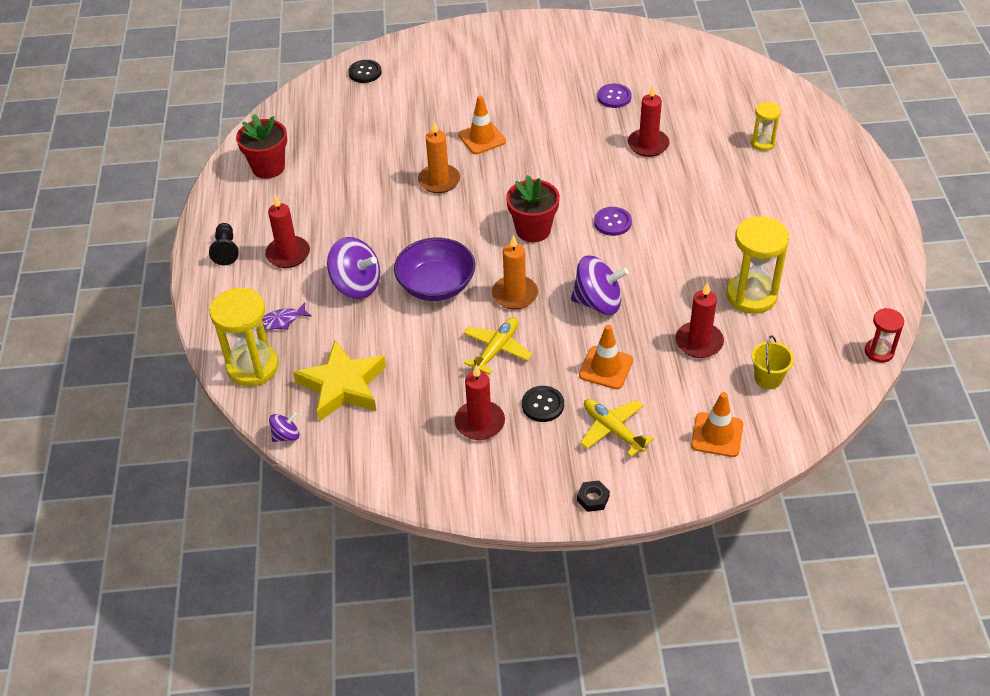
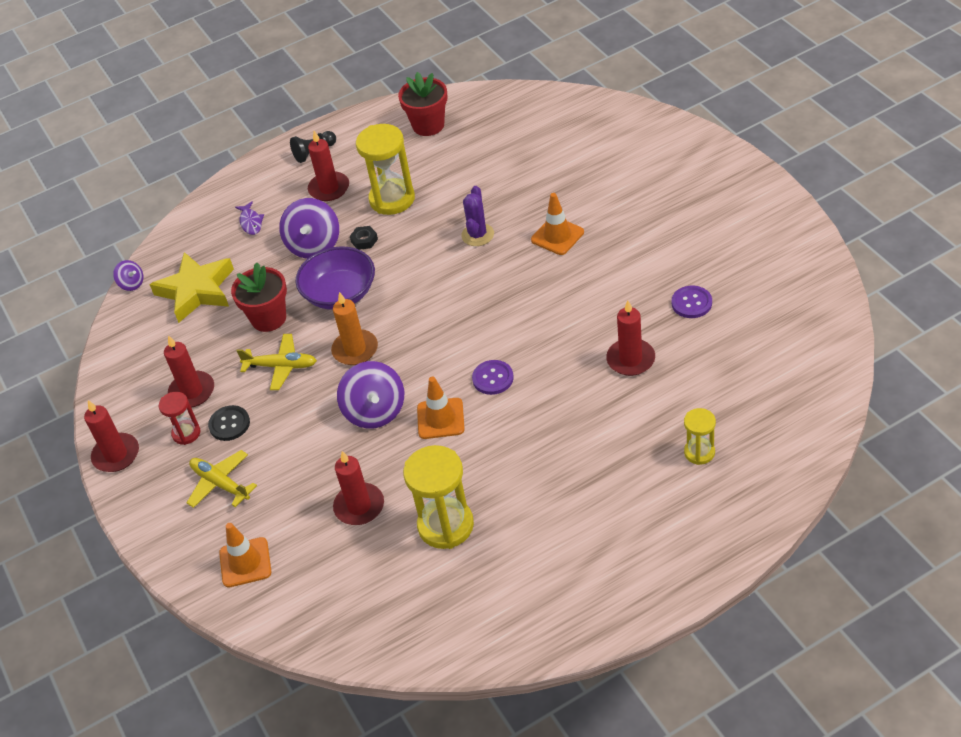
camera: 70 degrees right, 0 degrees up
(253, 367) = (194, 231): yellow hourglass -> yellow hourglass (392, 199)
(281, 321) = (251, 222): purple fish -> purple fish turned 150 degrees counterclockwise
(365, 72) = (599, 118): black button -> none
(439, 181) = (477, 235): orange candle -> purple cactus
(521, 502) = (116, 455): none -> red candle
(533, 230) = (448, 326): red flower pot -> red flower pot (268, 318)
(593, 498) = (137, 500): black nut -> black nut (364, 240)
(606, 368) = (293, 450): orange traffic cone -> orange traffic cone (440, 418)
(612, 430) = (220, 483): yellow plane -> yellow plane turned 75 degrees counterclockwise
(768, 378) = (335, 578): yellow bucket -> none
(879, 352) = (417, 662): red hourglass -> red hourglass (186, 433)

